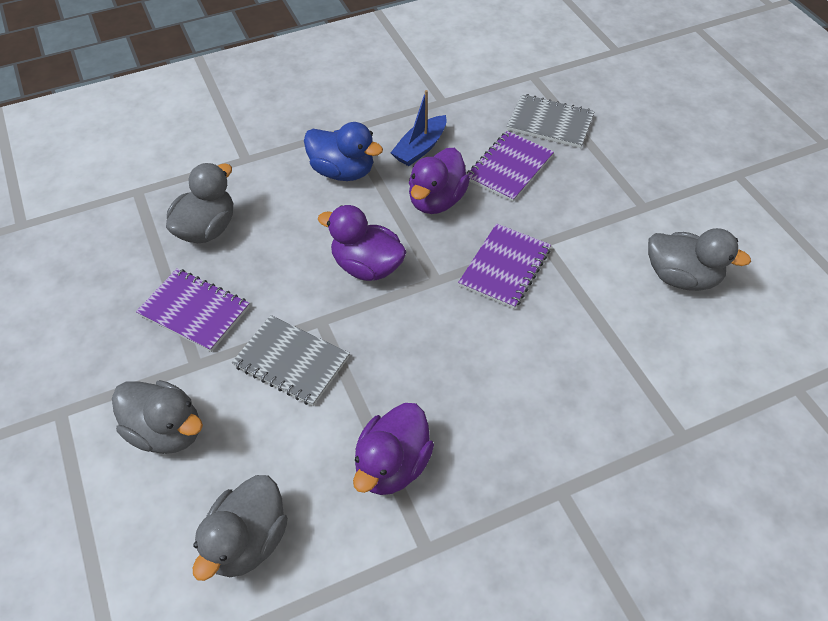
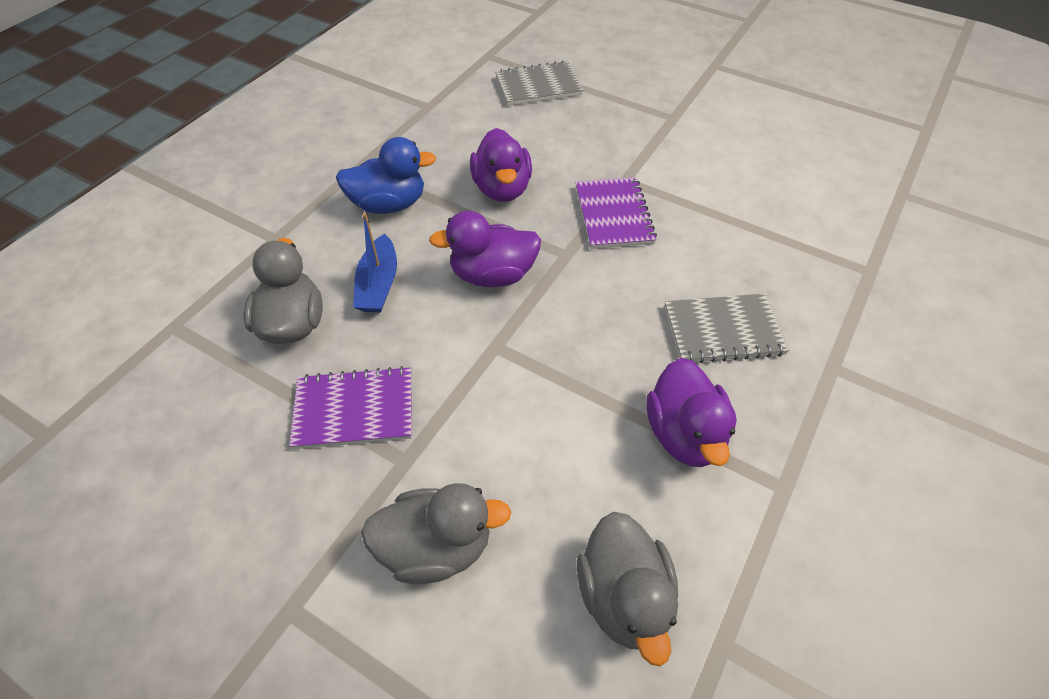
camera: 35 degrees left, 0 degrees up
(291, 362) = (503, 399): grey notebook -> grey notebook (723, 331)
(420, 148) = (445, 153): blue boat -> blue boat (378, 285)
(509, 168) = (539, 135): purple notebook -> none
(681, 277) = (751, 156): grey duck -> none

